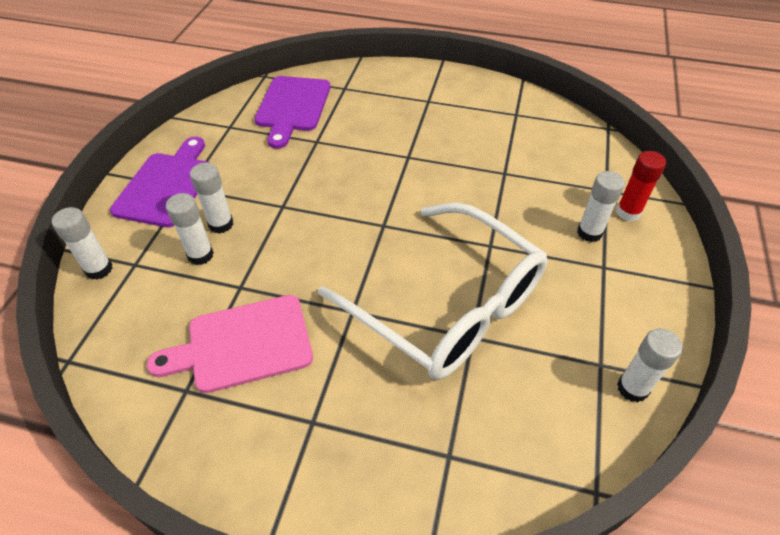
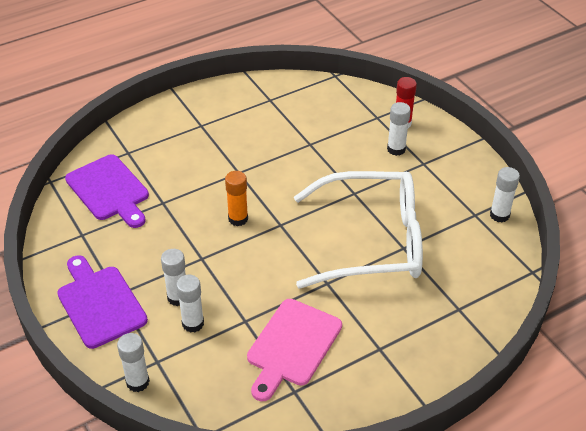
camera: 45 degrees left, 5 degrees down
(355, 194) = (238, 219): none -> orange glue stick

